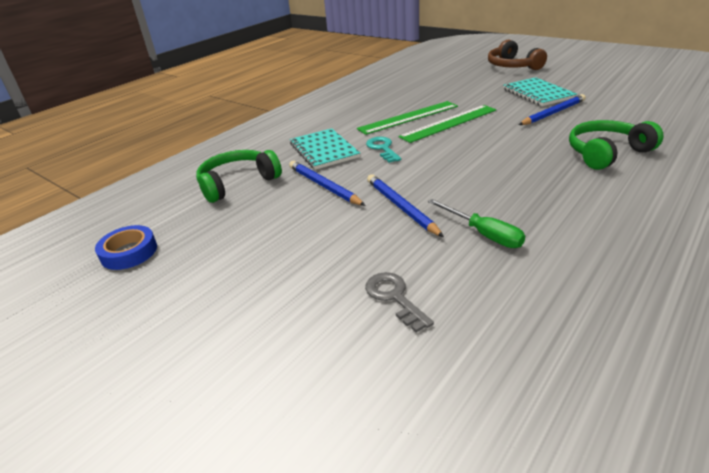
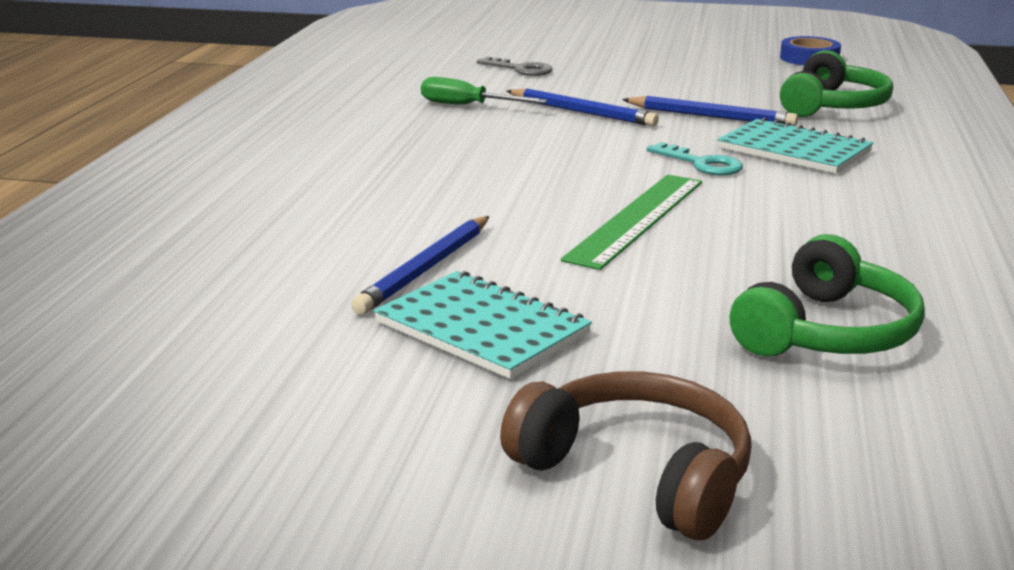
camera: 150 degrees right, 10 degrees down
(408, 117) = (738, 221): green ruler -> none
(606, 153) = (318, 200): green headphones -> green headphones (827, 332)

